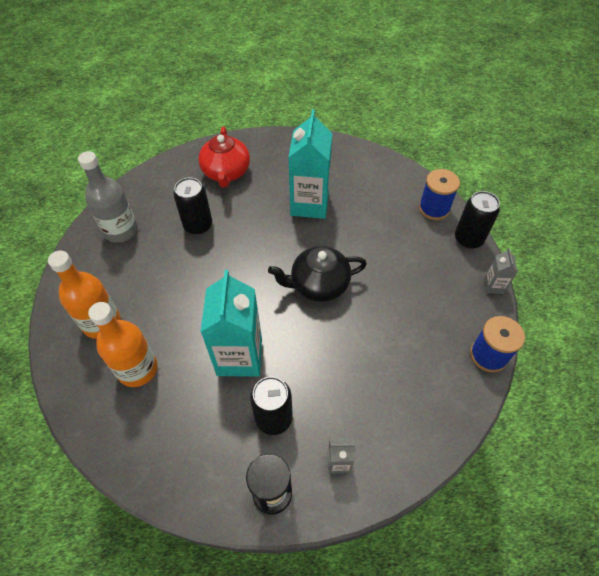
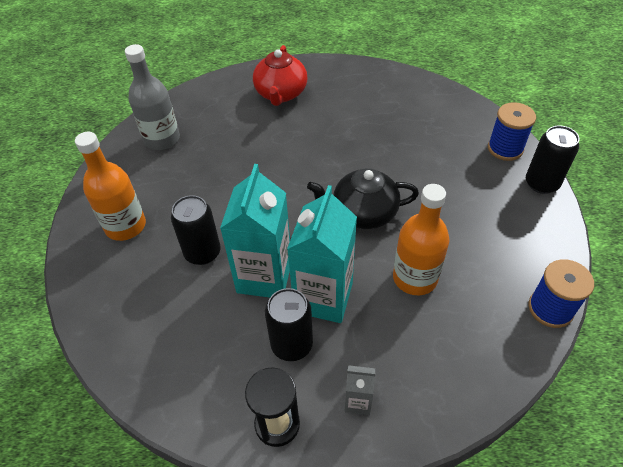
camera: 10 degrees right, 5 degrees down
(137, 369) = (154, 276): orange bottle -> orange bottle (415, 278)
(198, 225) = (242, 142): black can -> black can (202, 252)
(309, 204) = (365, 132): turquoise carton -> turquoise carton (323, 297)
(493, 286) = (565, 235): grey carton -> none

